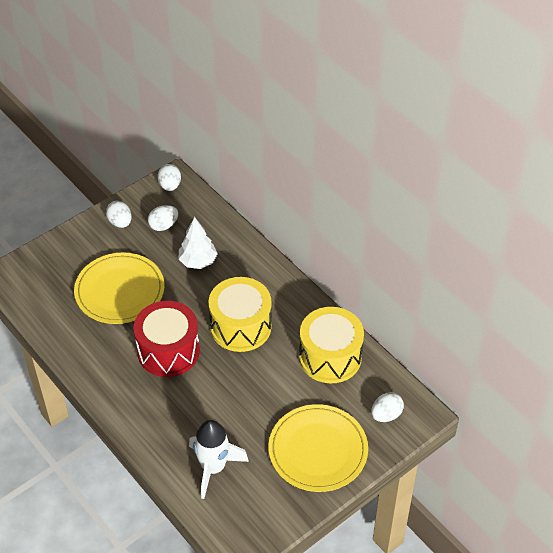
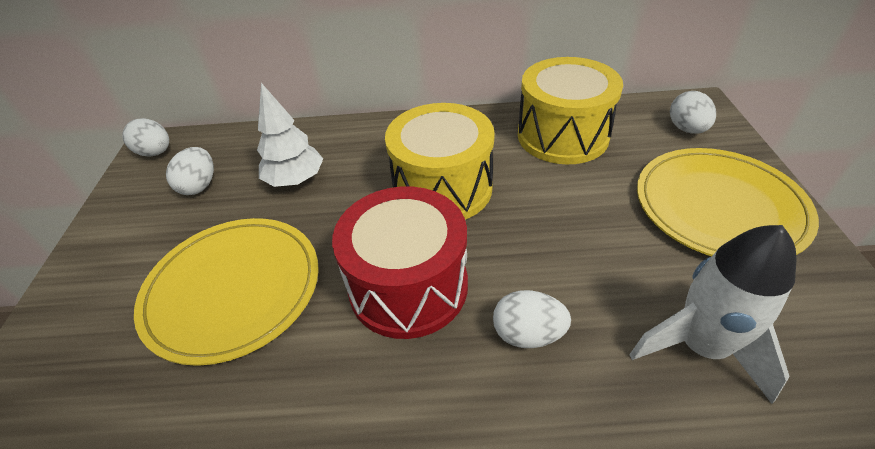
camera: 50 degrees left, 5 degrees down
(120, 222) = (128, 226): white egg -> white egg (528, 334)

